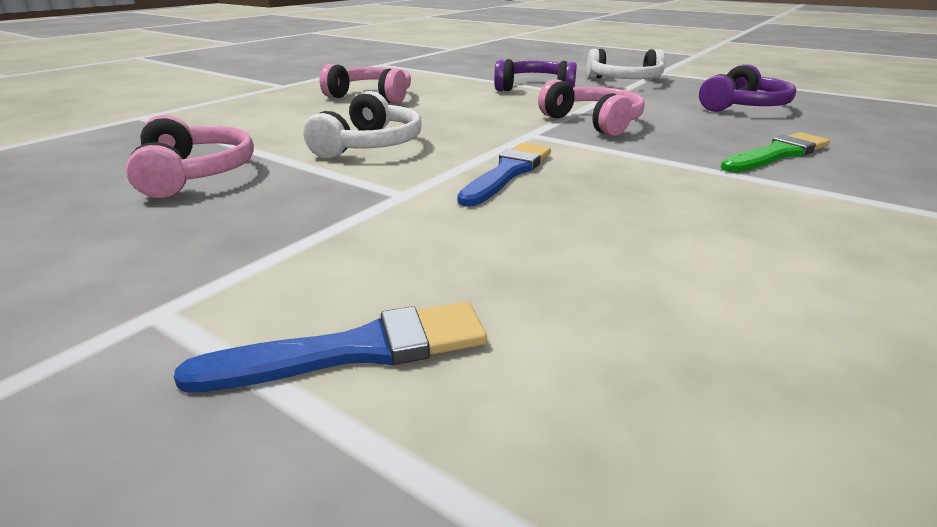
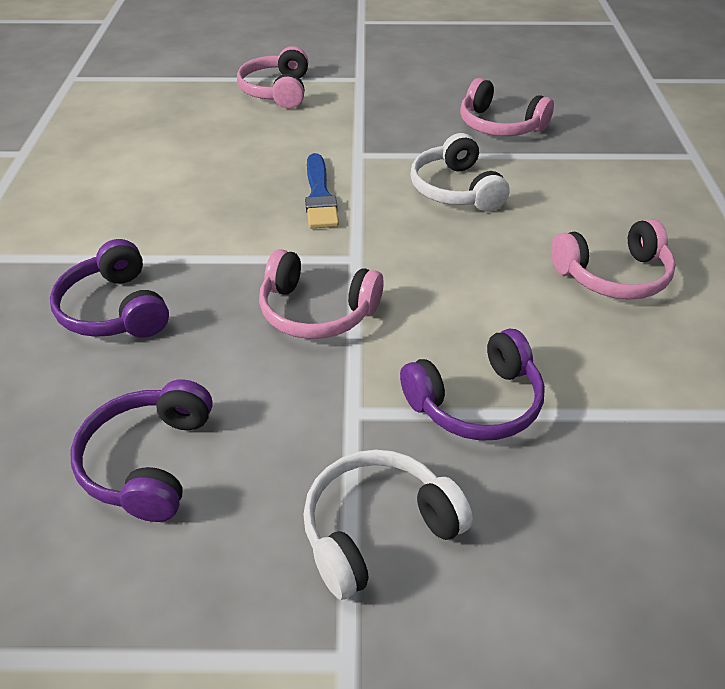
camera: 145 degrees right, 15 degrees up
(356, 350) = (277, 91): blue brush -> pink headphones
(777, 154) = (115, 309): green brush -> purple headphones

